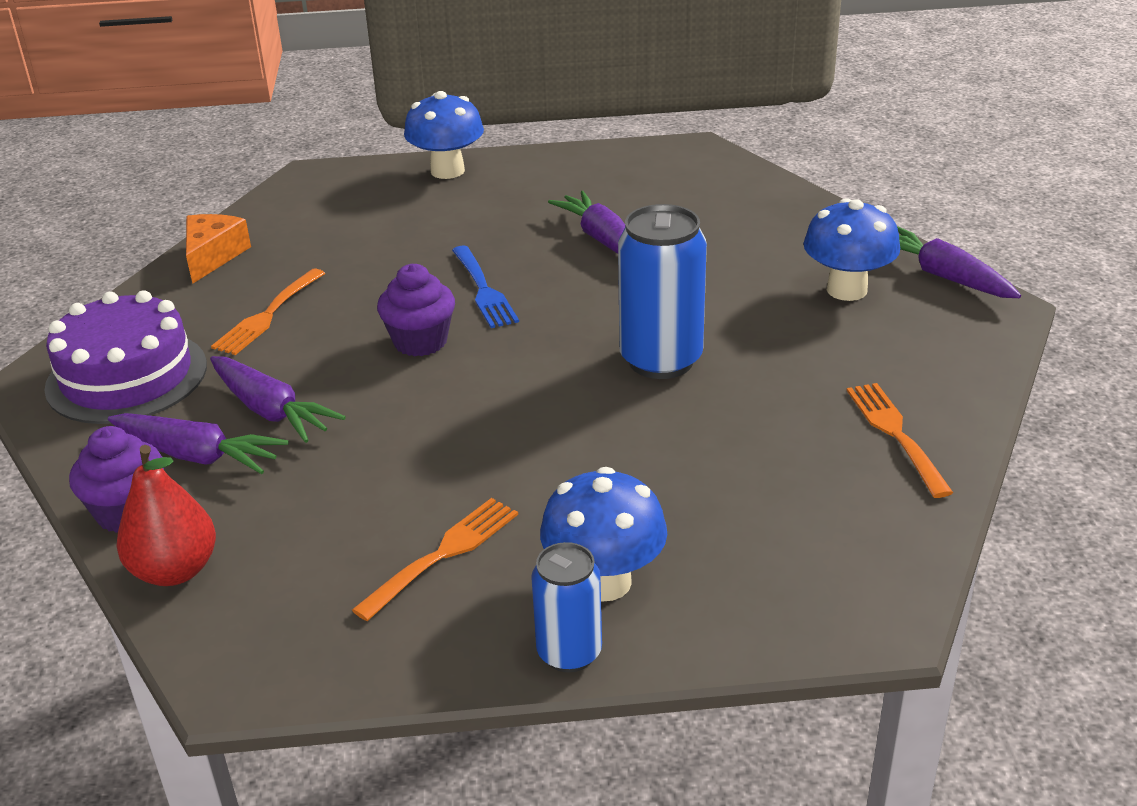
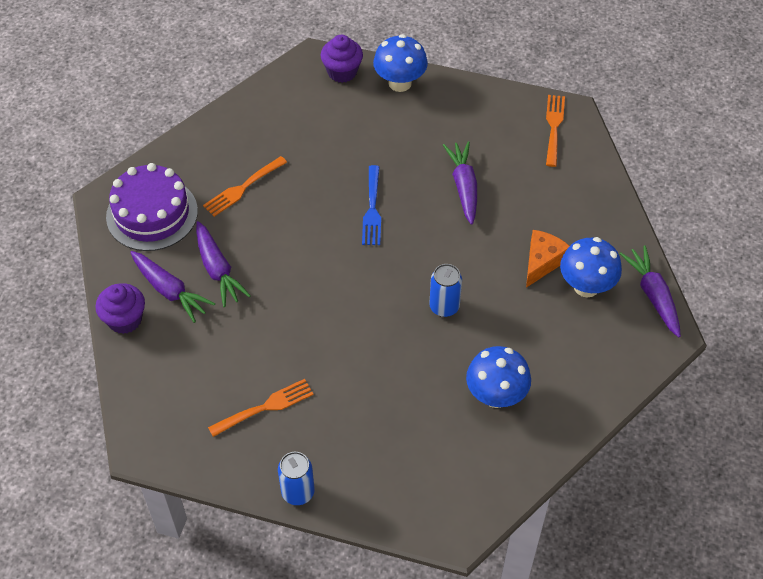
camera: 20 degrees right, 20 degrees up
(175, 570) = (135, 368): red pear -> none
(213, 256) = (229, 122): orange cheese -> orange cheese (542, 261)
(420, 342) = (318, 242): purple cupcake -> purple cupcake (342, 72)
(604, 582) = (335, 455): blue mushroom -> blue mushroom (496, 395)
(661, 360) = (444, 307): blue can -> blue can, size x0.60
(895, 434) = (541, 413): orange fork -> orange fork (554, 127)

